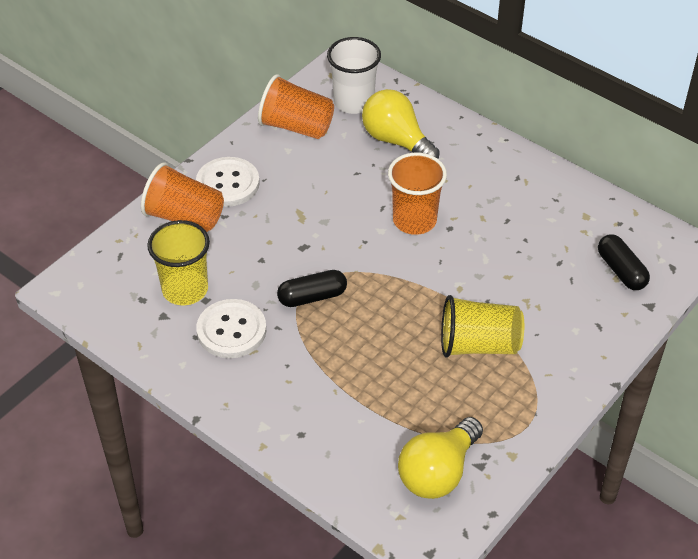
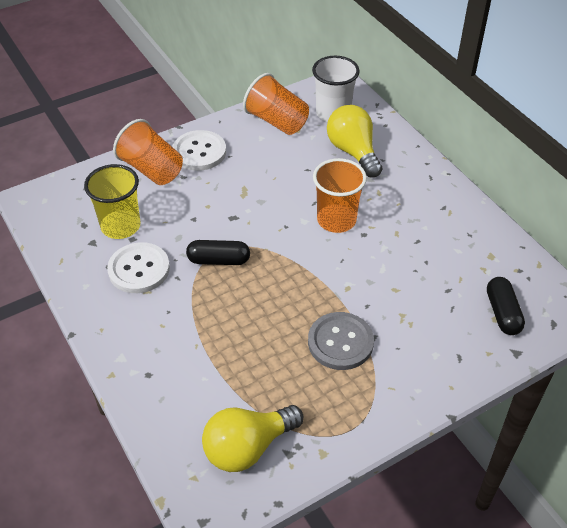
camera: 20 degrees right, 0 degrees up
(478, 345) = (340, 342): yellow cup -> grey button

